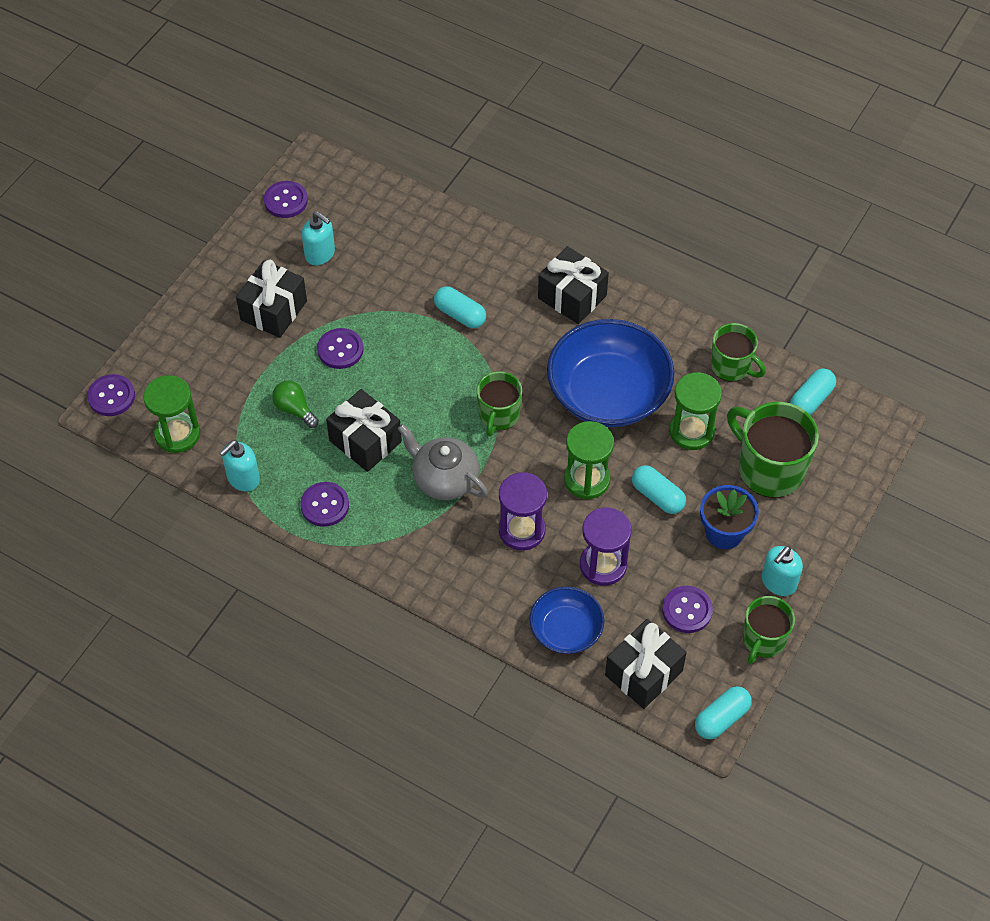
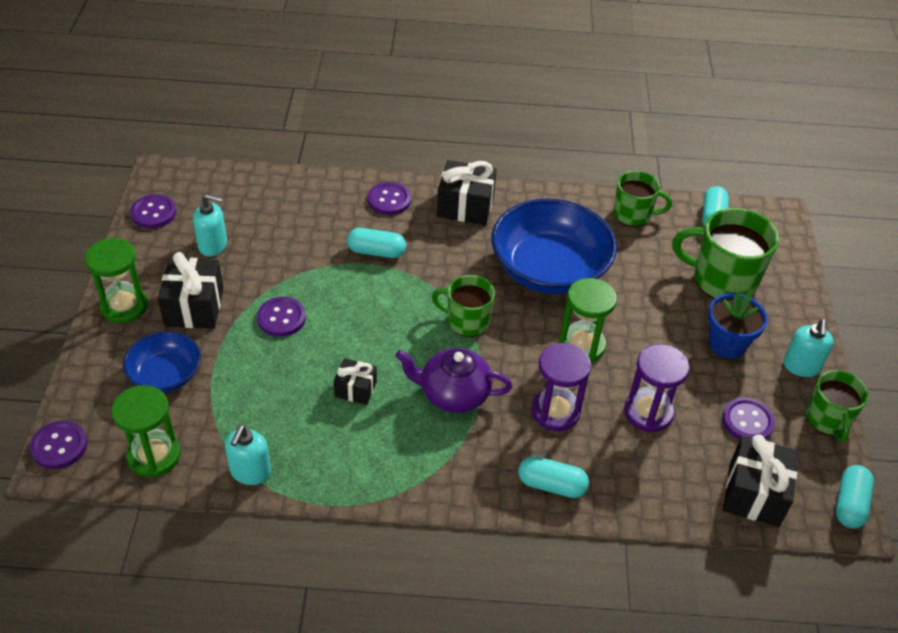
camera: 30 degrees left, 10 degrees down
(294, 409) = (267, 387): green light bulb -> none
(325, 505) = (351, 464): purple button -> purple button (389, 200)
(365, 441) = (355, 389): black gift -> black gift, size x0.58
(444, 479) = (453, 394): grey teapot -> purple teapot
(498, 415) = (466, 321): green mug -> green mug turned 120 degrees clockwise
(566, 630) = (658, 485): blue bowl -> blue bowl (166, 375)
(657, 496) = (651, 336): turquoise capsule -> turquoise capsule (551, 485)
(691, 431) = (639, 274): green hourglass -> green hourglass (124, 306)

